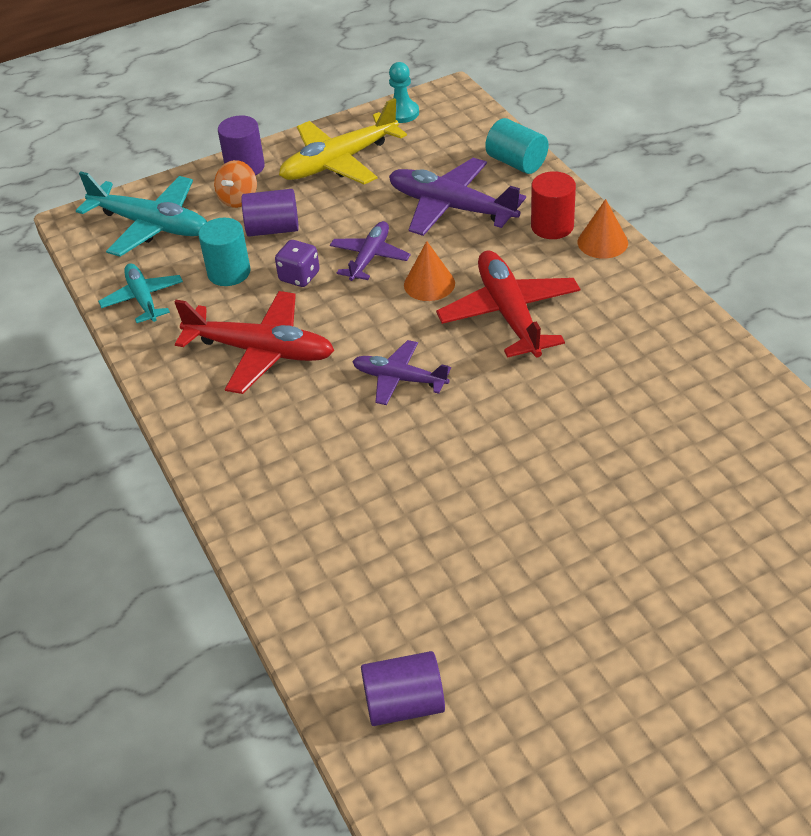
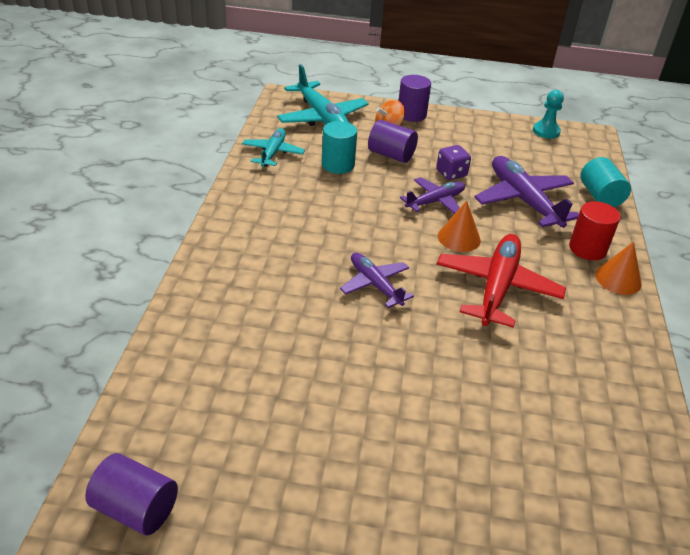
camera: 30 degrees right, 5 degrees down
(260, 351) = (306, 218): red plane -> none
(299, 277) = (378, 189): purple dice -> purple dice (451, 173)
(340, 161) = (475, 139): yellow plane -> none

